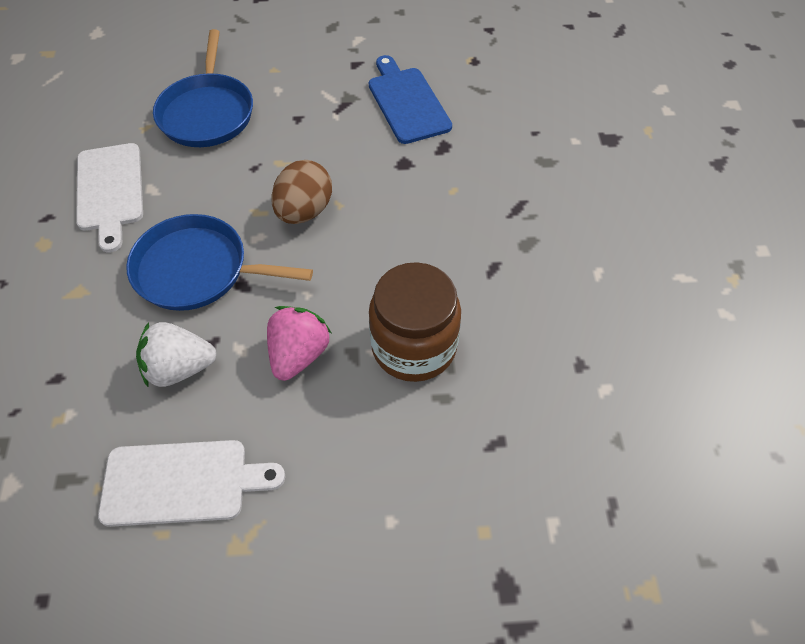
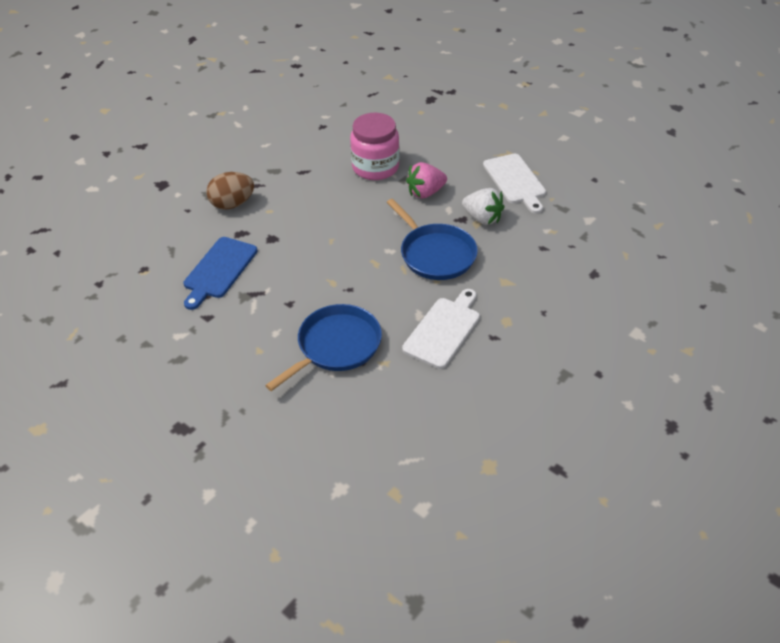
camera: 135 degrees left, 10 degrees down
(182, 482) = (515, 181): white cutting board -> white cutting board turned 150 degrees counterclockwise
(304, 211) = (352, 248): brown egg -> brown egg (232, 204)
(414, 346) = (375, 167): brown jar -> pink jar

